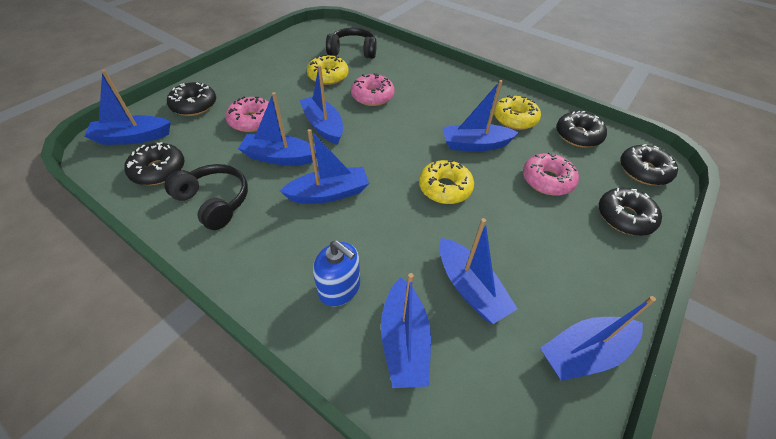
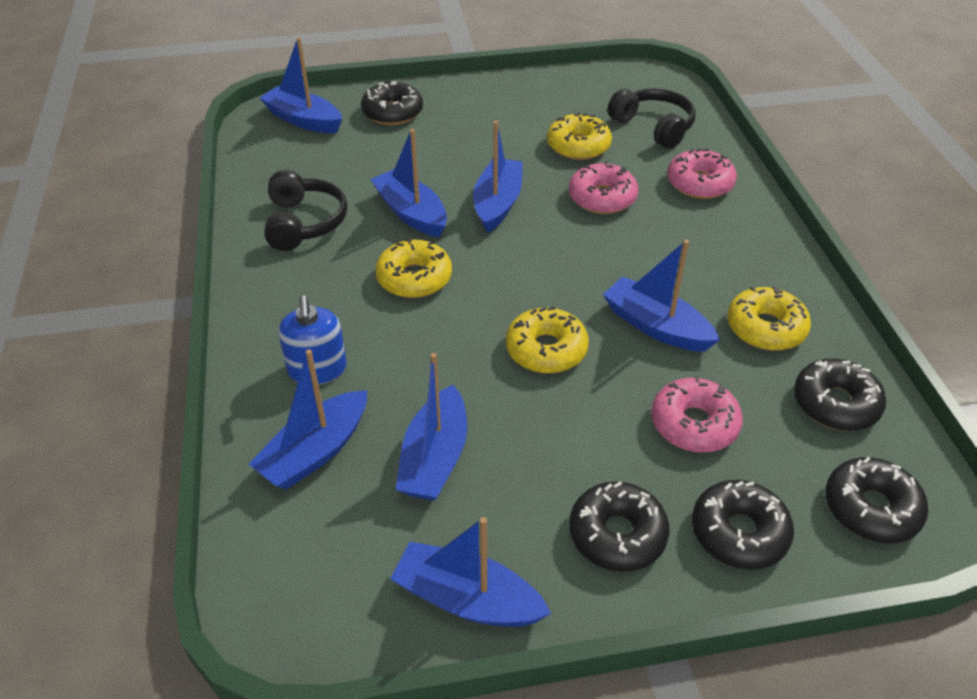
camera: 45 degrees right, 5 degrees down
(158, 170) = (291, 165): black donut -> black donut (617, 534)
(252, 120) = (430, 158): pink donut -> pink donut (699, 183)
(329, 193) = (414, 278): blue boat -> yellow donut

